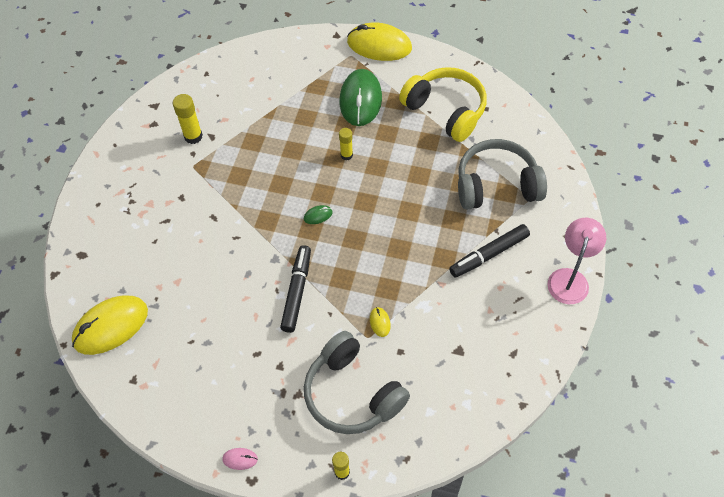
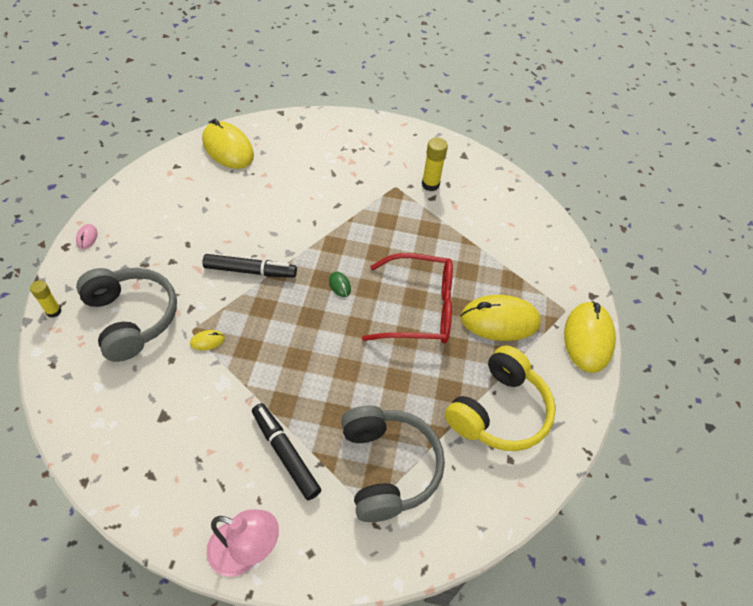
camera: 80 degrees right, 5 degrees down
(346, 155) = (419, 308): yellow glue stick -> red glasses
(352, 393) = (132, 318): grey headphones -> grey headphones turned 105 degrees clockwise
(360, 100) = (499, 320): green mouse -> yellow mouse

